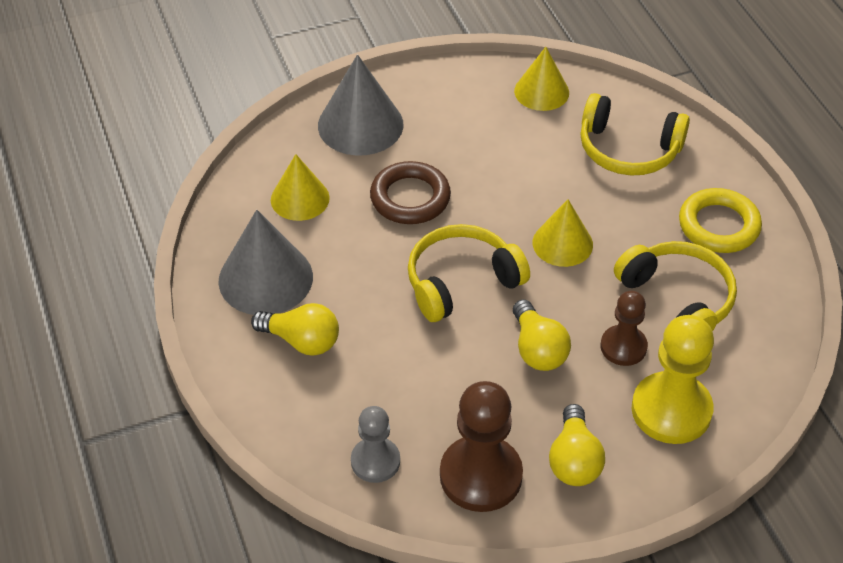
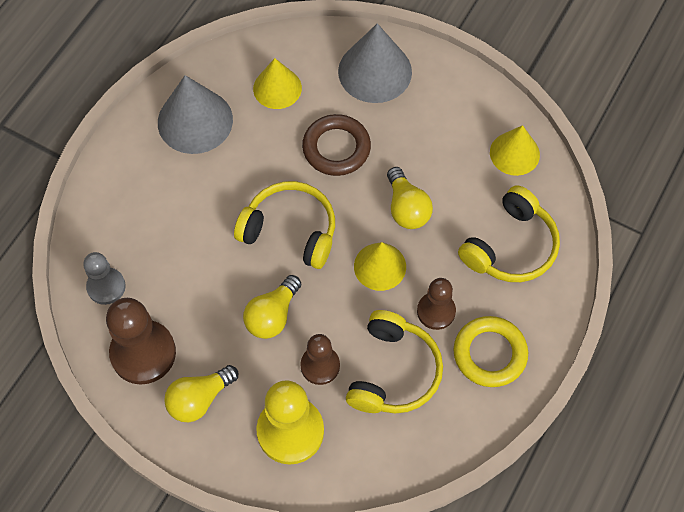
camera: 50 degrees right, 15 degrees up
(301, 341) = (163, 178): yellow light bulb -> yellow light bulb (406, 208)
(628, 149) = (510, 246): yellow headphones -> yellow headphones turned 120 degrees counterclockwise
(644, 234) = (436, 311): none -> brown pawn

